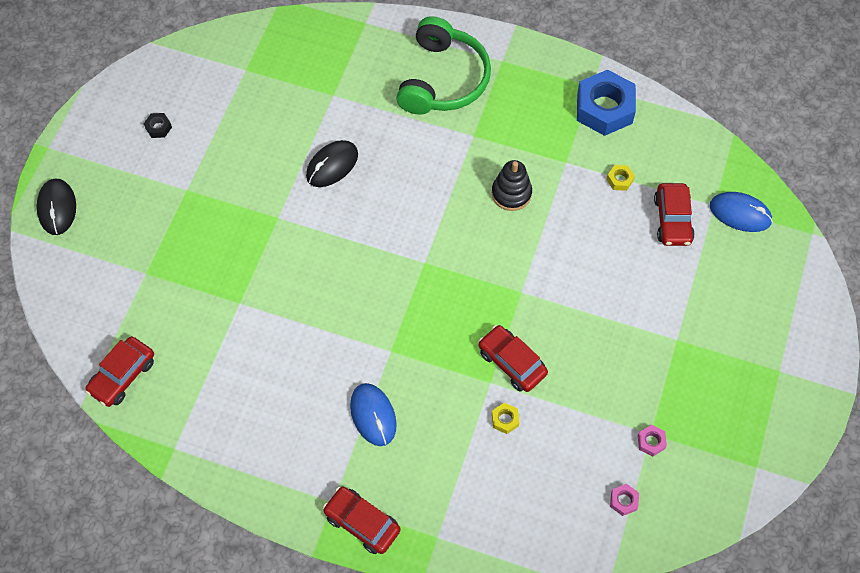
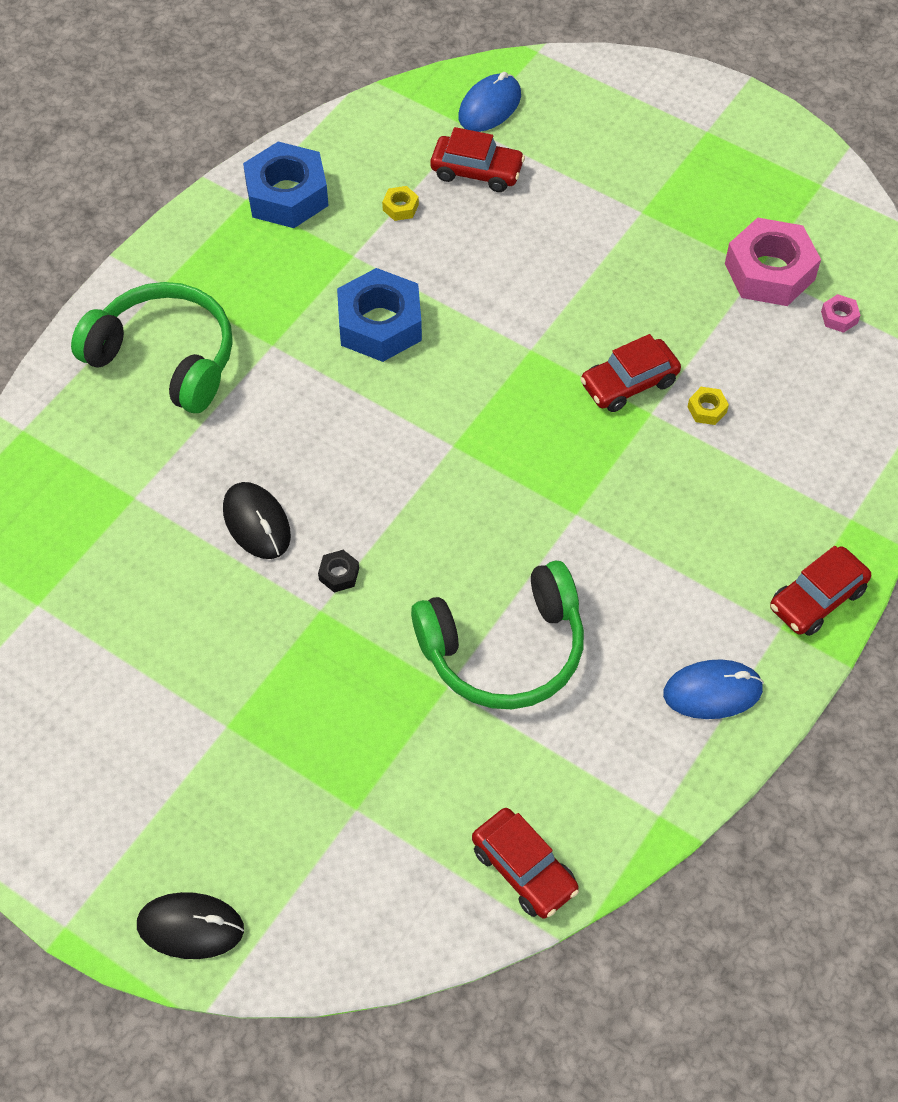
camera: 75 degrees left, 5 degrees down
(158, 128) = (95, 748): black nut -> black nut (339, 574)
(274, 330) = (504, 650): none -> green headphones
(373, 415) = (666, 554): blue mouse -> blue mouse (712, 692)
(511, 193) = (380, 324): black stacking toy -> blue nut
(651, 442) = (769, 271): pink nut -> pink nut, size x2.42

